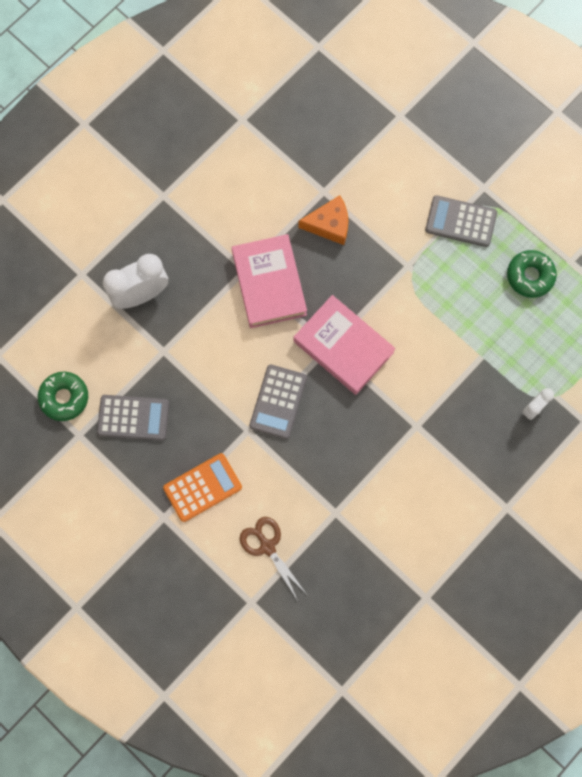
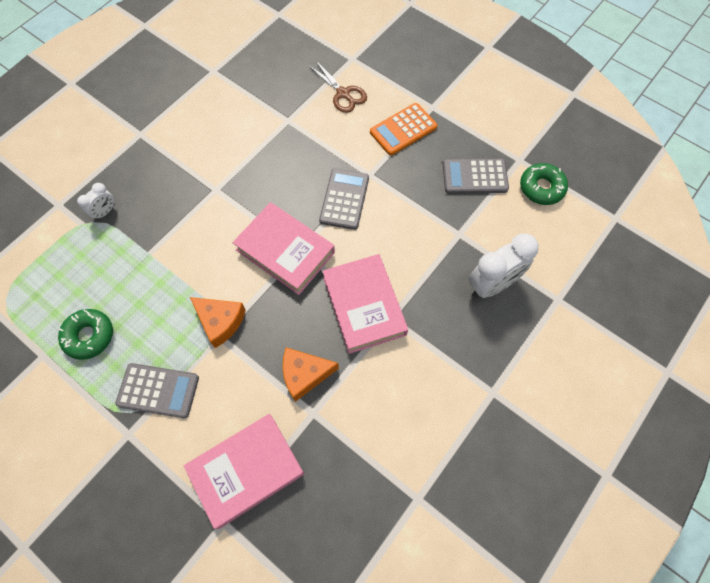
camera: 175 degrees right, 10 degrees down
(381, 151) = (246, 471): none -> pink book
(407, 279) = (220, 322): none -> orange cheese

